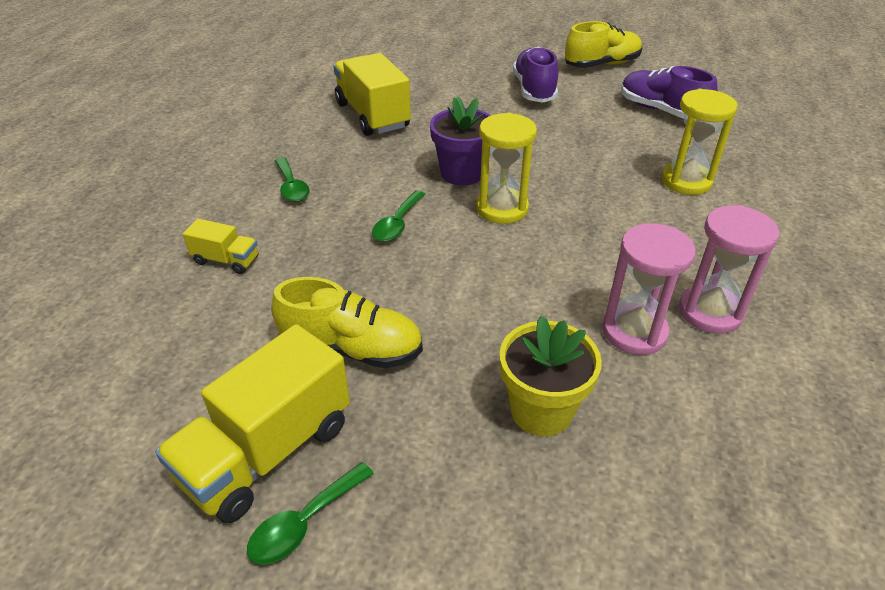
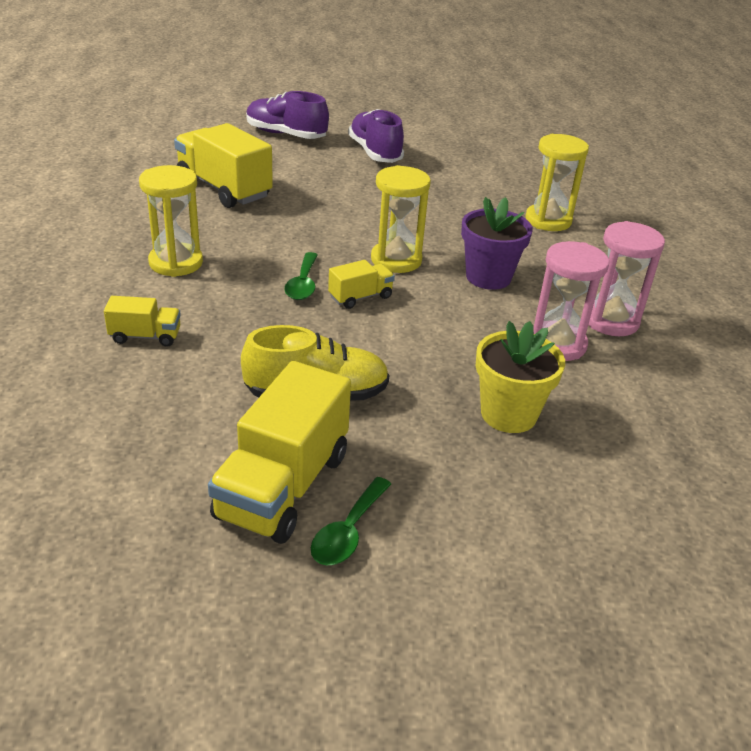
camera: 20 degrees left, 5 degrees down
(292, 187) = (176, 263): green spoon -> yellow hourglass
(447, 245) = (360, 297): none -> yellow truck
(462, 173) = (343, 233): purple flower pot -> purple flower pot (488, 277)
(601, 65) = (428, 125): yellow shoe -> none
(661, 111) = (501, 162): purple shoe -> purple shoe (286, 135)

